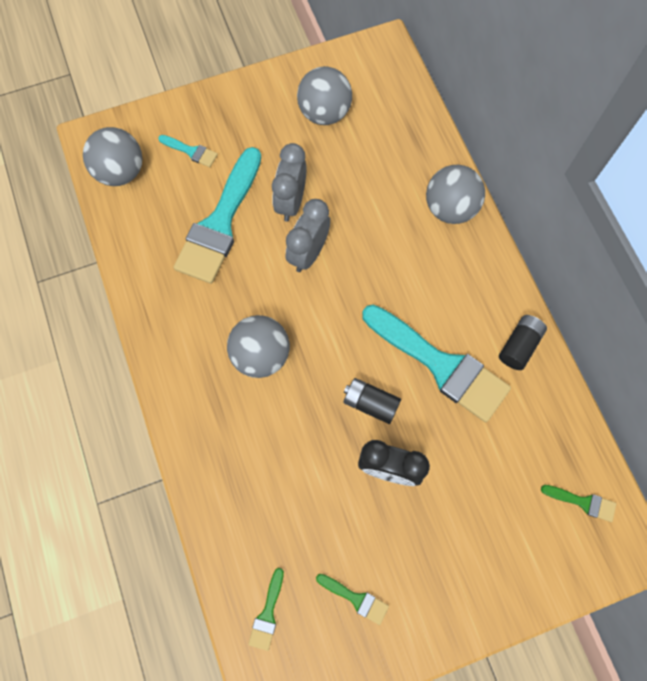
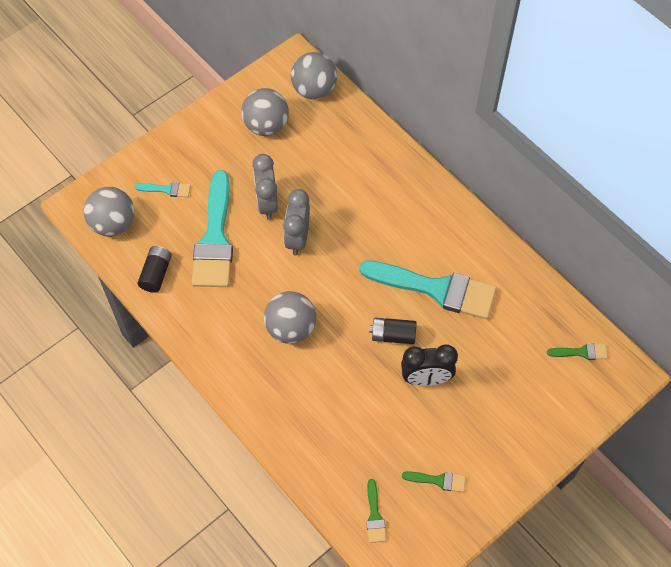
camera: 20 degrees left, 10 degrees down
(450, 208) = (397, 169): grey ball -> grey ball (314, 90)
(519, 346) = (491, 255): black battery -> black battery (156, 274)

